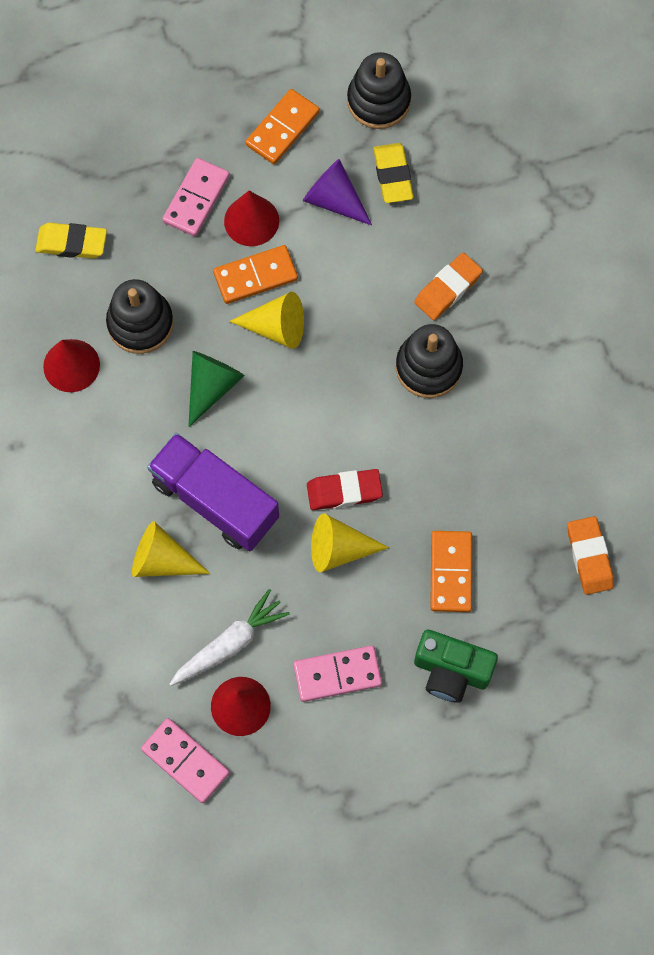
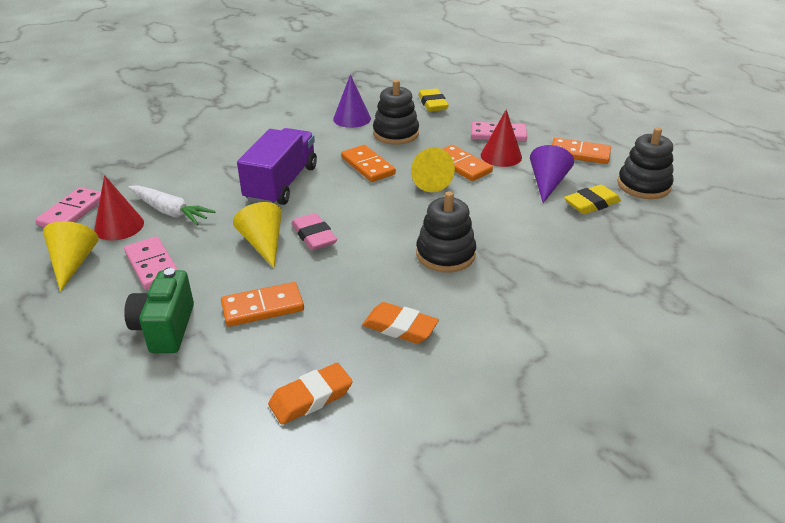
camera: 70 degrees right, 35 degrees down
(71, 365) = (352, 118): red cone -> purple cone
(162, 560) = (228, 173): yellow cone -> yellow cone (73, 263)
(212, 386) = (367, 166): green cone -> orange domino
(344, 491) = (314, 236): red eraser -> pink eraser
(448, 289) = (521, 249): orange eraser -> orange eraser (400, 327)

